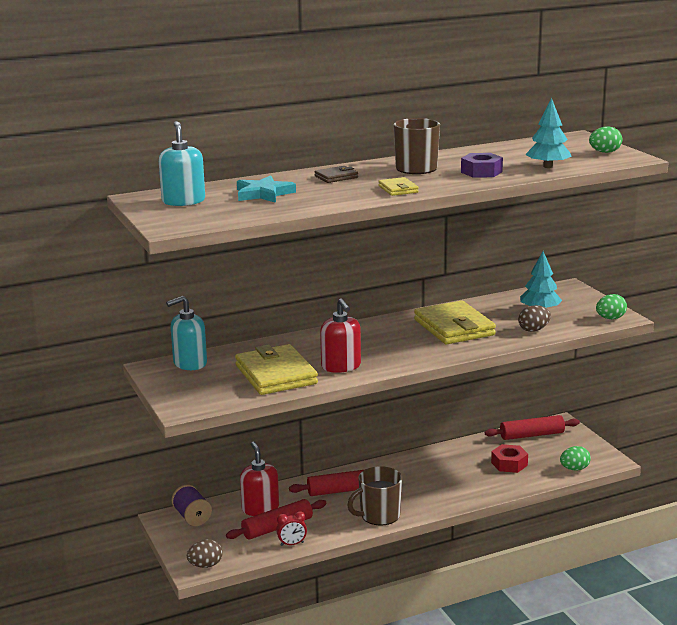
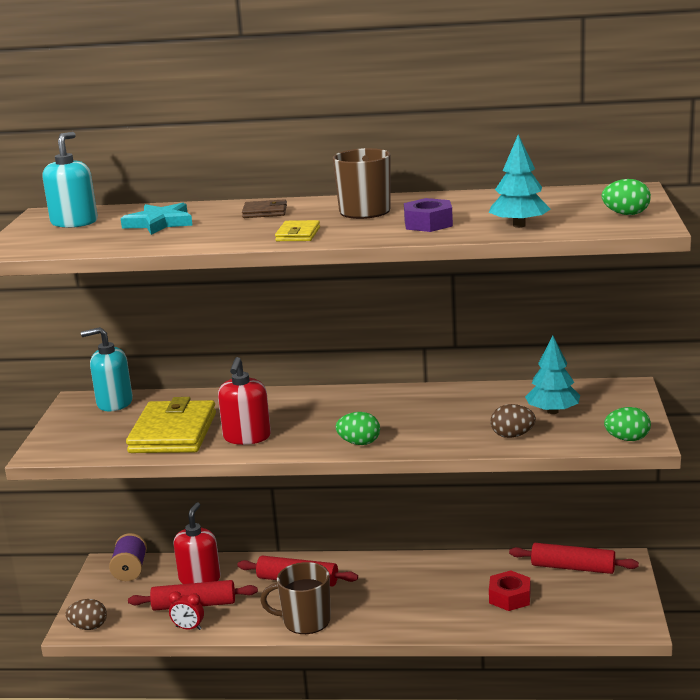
camera: 30 degrees right, 0 degrees up
(454, 327) = (425, 414): yellow wallet -> none
(574, 469) = (582, 625): green egg -> green egg (359, 443)

